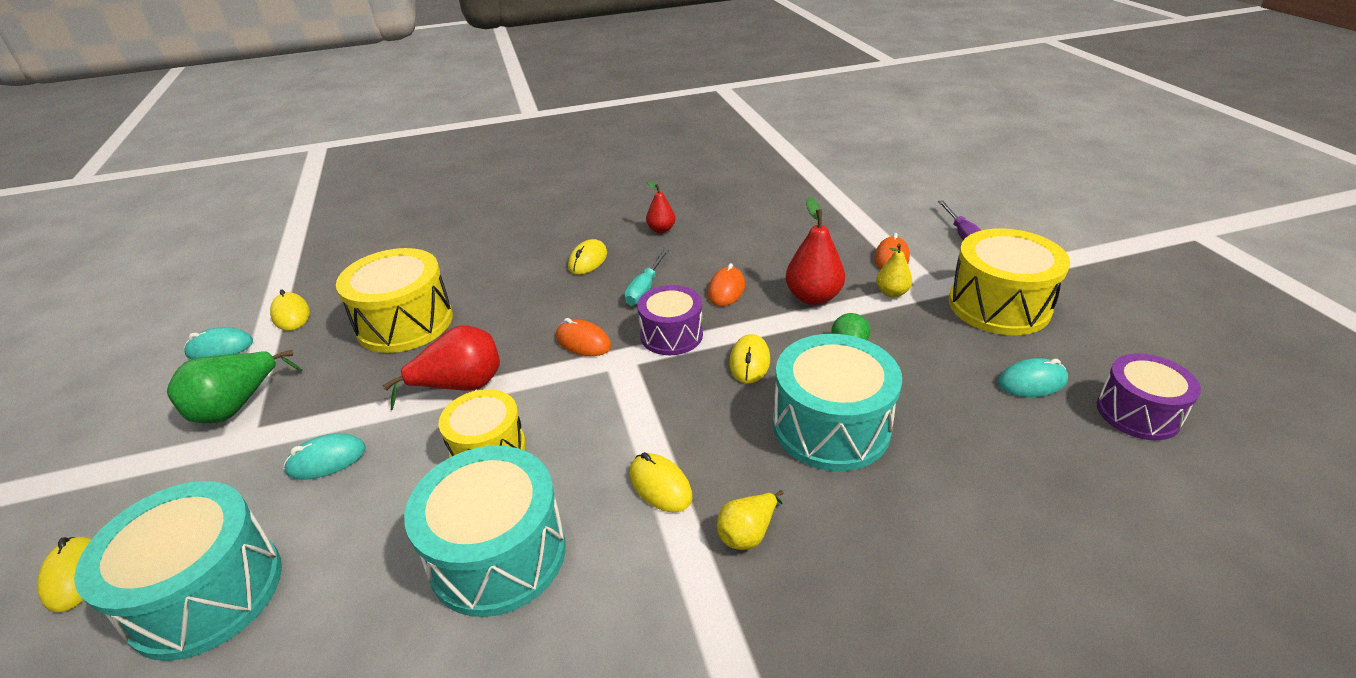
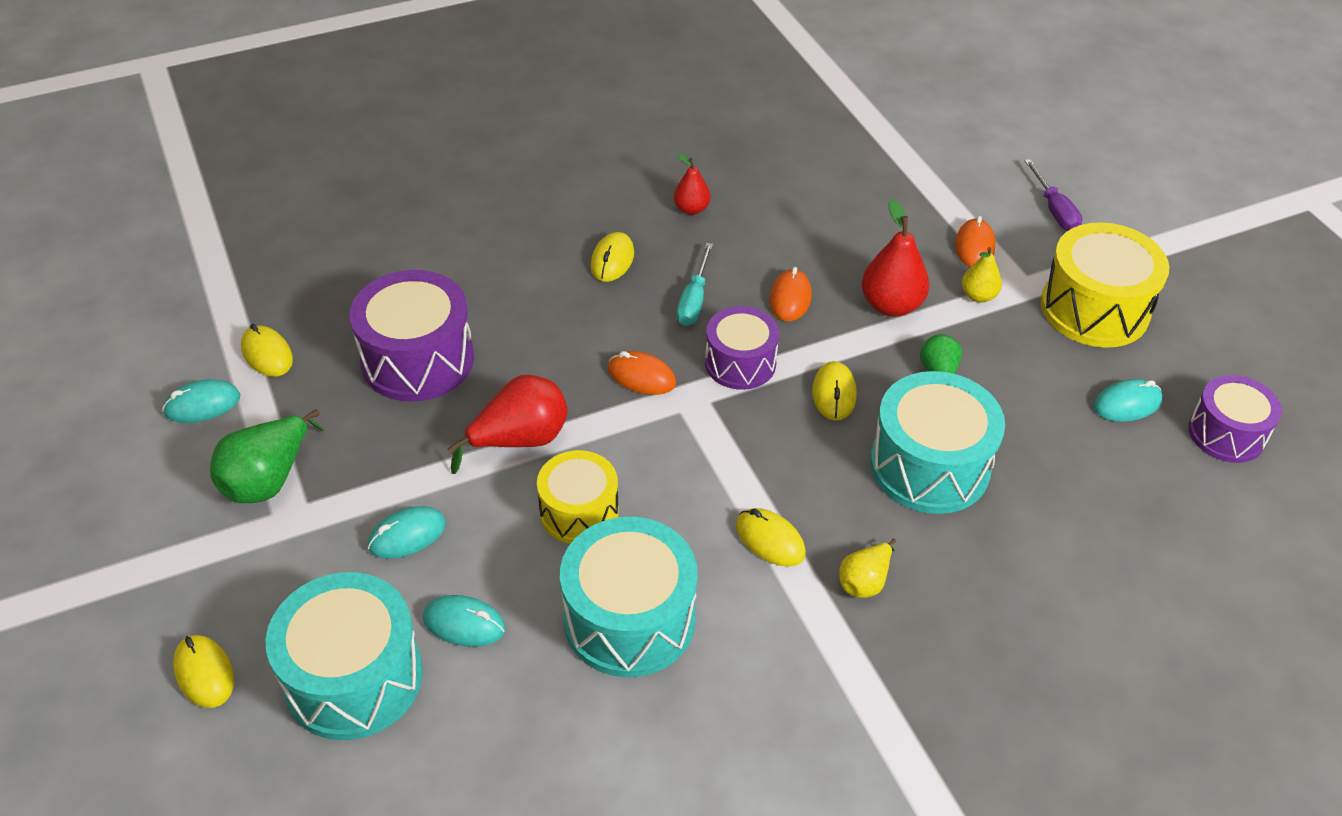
camera: 10 degrees left, 10 degrees up
(337, 546) = (464, 624): none -> turquoise mouse
(405, 323) = (418, 360): yellow drum -> purple drum

